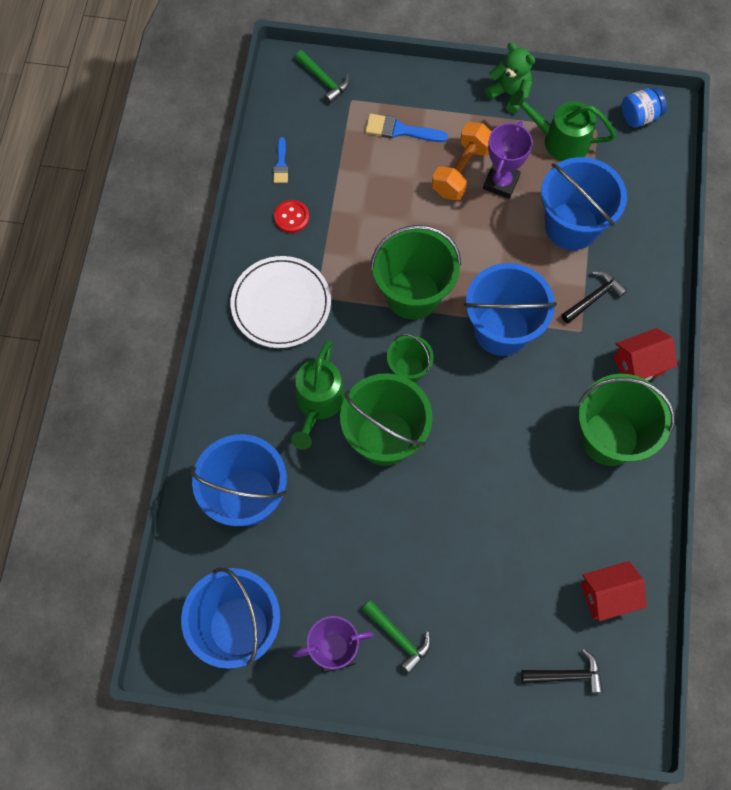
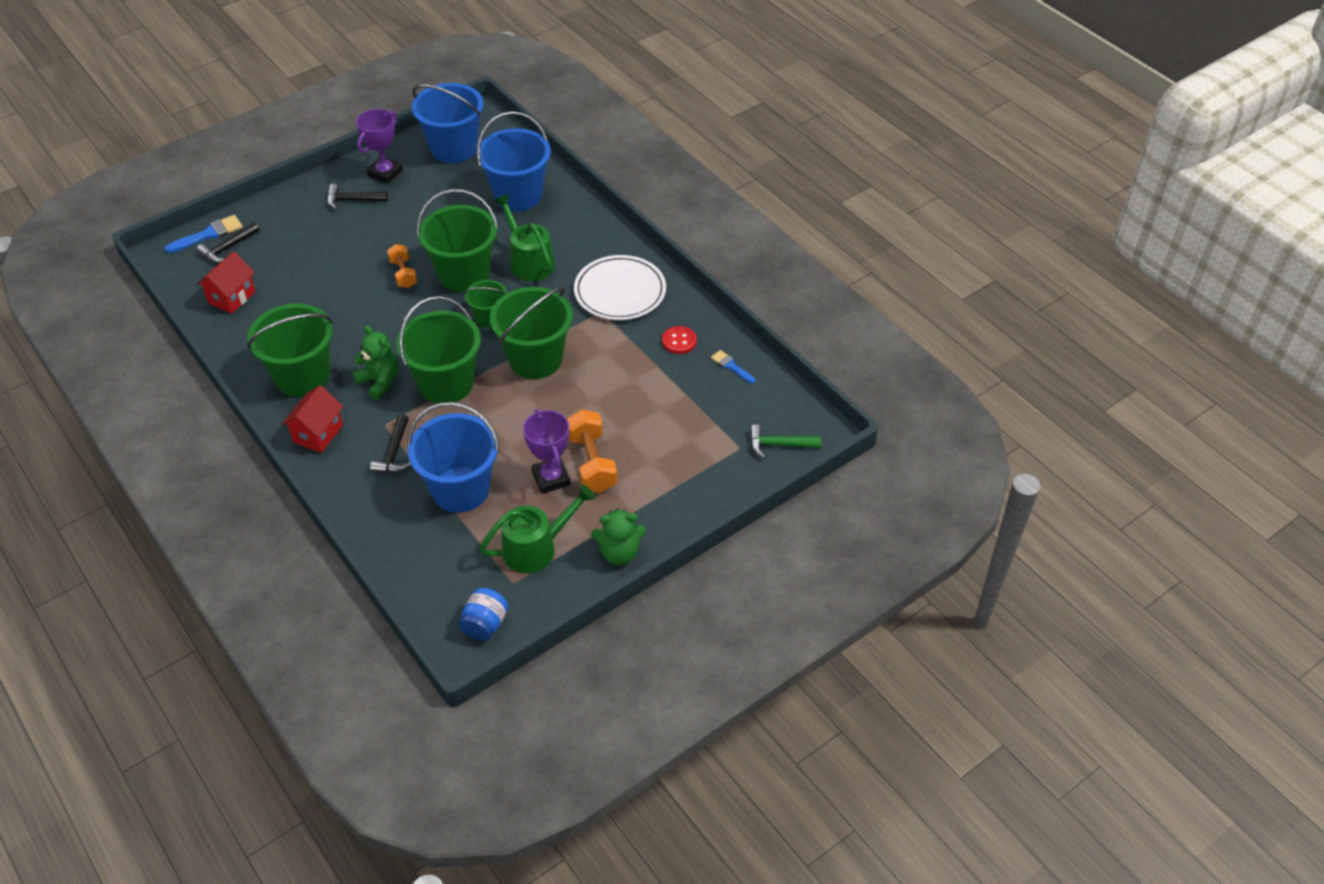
camera: 135 degrees right, 20 degrees down
(399, 637) = (352, 200): green hammer -> black hammer
(400, 130) = (674, 455): blue brush -> blue brush (209, 234)
(434, 486) = (403, 274): none -> orange dumbbell
(501, 330) = (446, 384): blue bucket -> green bucket
(551, 377) = (380, 382): none -> green teddy bear

